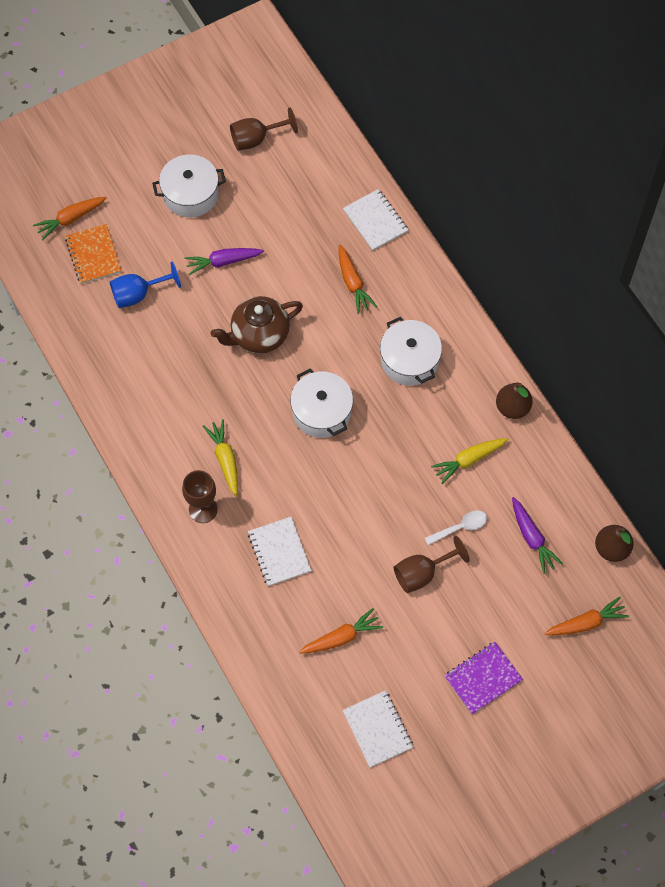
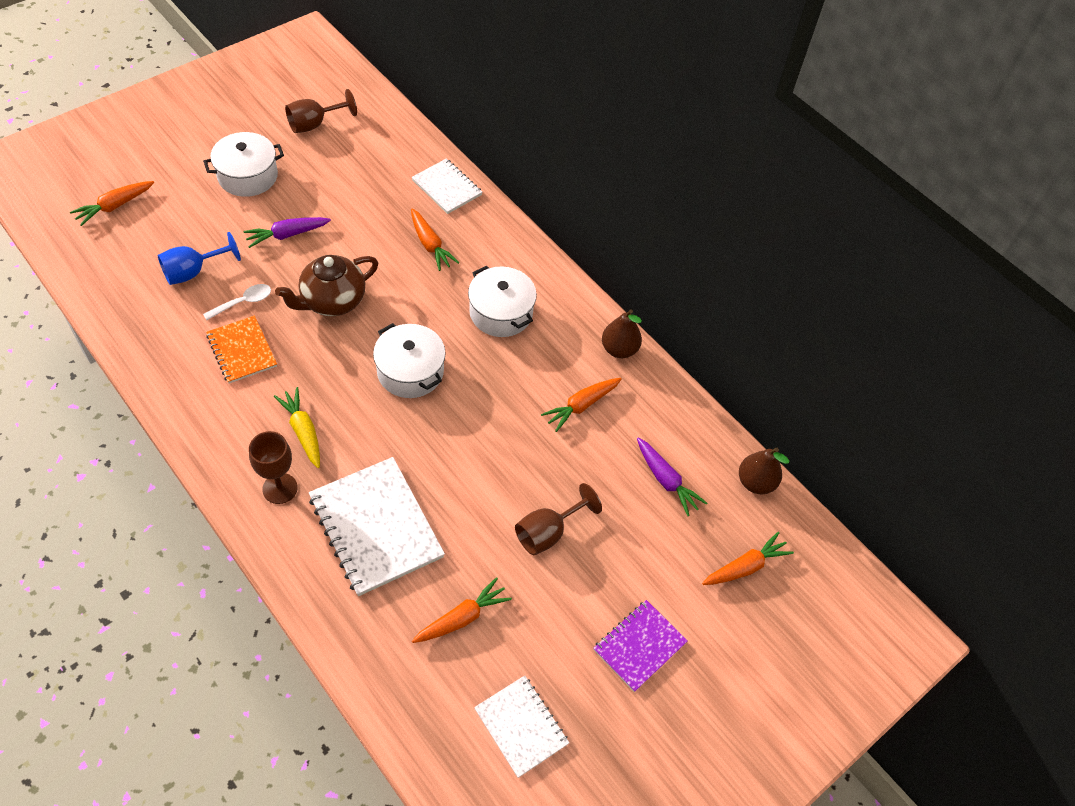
camera: 15 degrees left, 10 degrees down
(93, 255) = (141, 238): orange notebook -> orange notebook (242, 351)
(279, 552) = (376, 527): white notebook -> white notebook, size x1.68
(460, 527) = (584, 477): white spoon -> white spoon (243, 302)
(469, 460) = (581, 406): yellow carrot -> orange carrot

